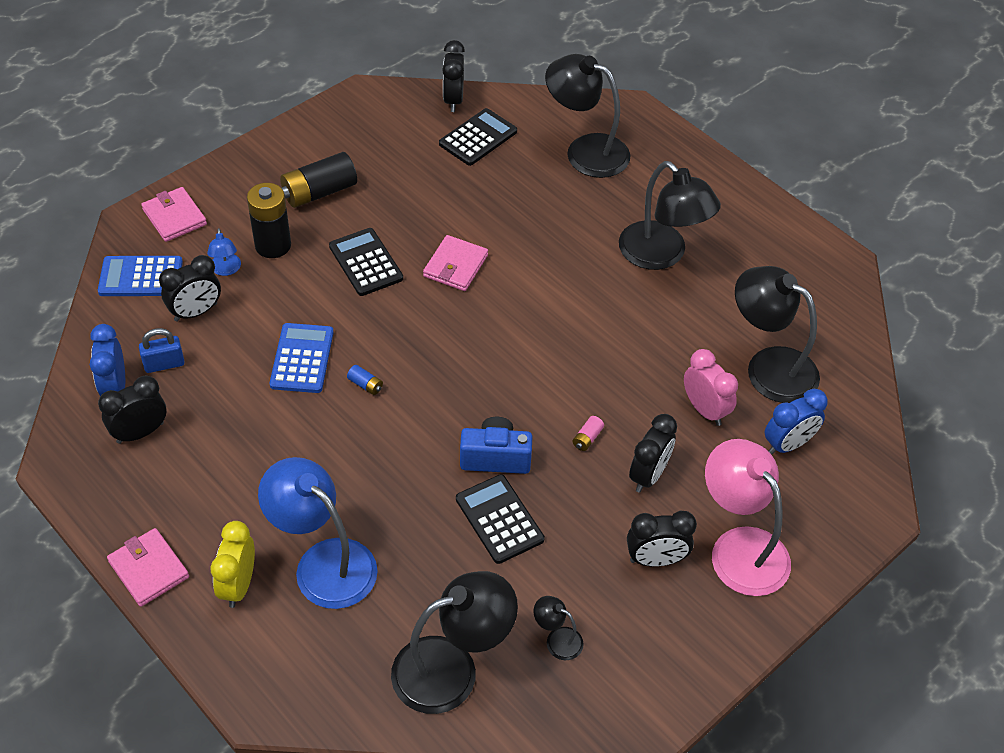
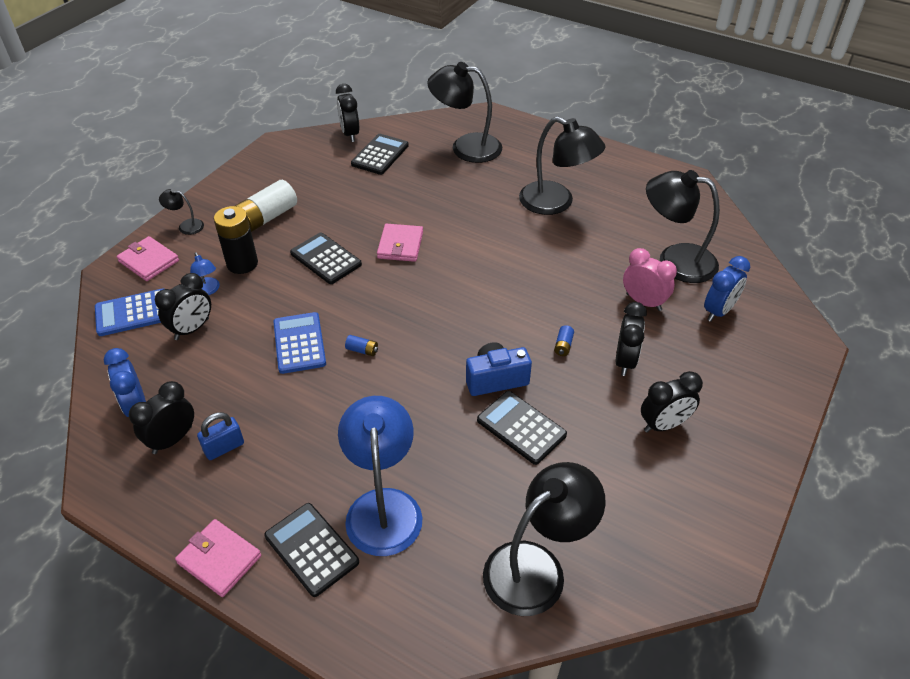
camera: 15 degrees left, 5 degrees down
(164, 364) = (176, 377): blue padlock -> blue padlock (224, 447)
(238, 585) = (311, 549): yellow clock -> black calculator
(319, 192) = (267, 217): black battery -> white battery
(324, 562) = (383, 506): blue lamp -> blue lamp turned 60 degrees clockwise
(557, 639) = (616, 514): black lamp -> black lamp (186, 226)
(587, 438) = (563, 346): pink battery -> blue battery
(740, 547) = (724, 397): pink lamp -> none

